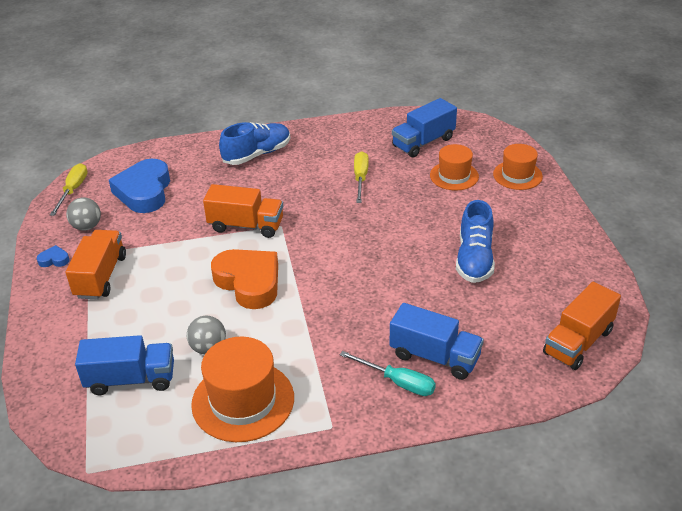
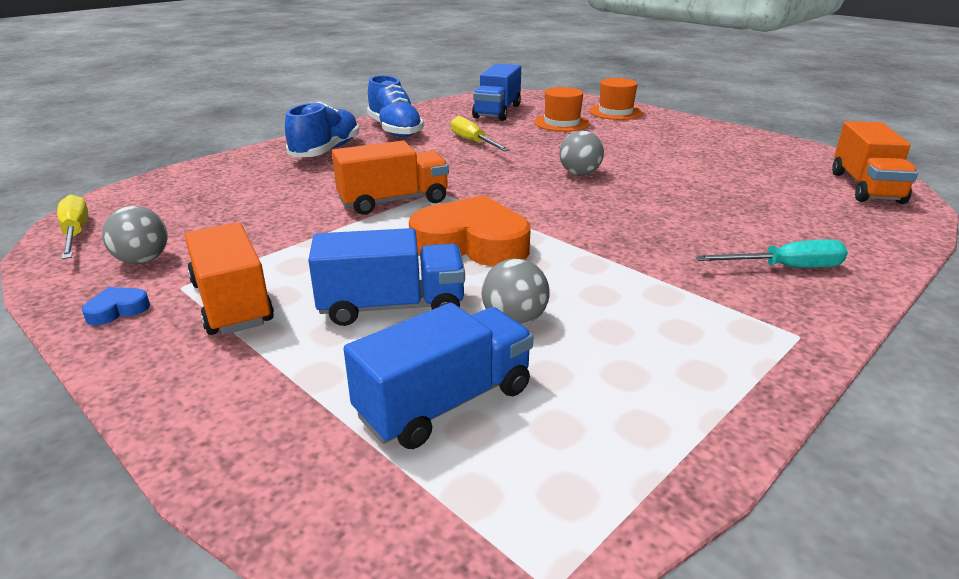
camera: 35 degrees left, 10 degrees down
(144, 191) = (203, 208): blue heart -> none
(243, 401) = (651, 356): orange hat -> none
(389, 243) = (579, 174): none -> grey ball
(435, 356) = (778, 236): blue truck -> blue truck (392, 307)
(474, 259) = (677, 164): blue shoe -> blue shoe (395, 130)

